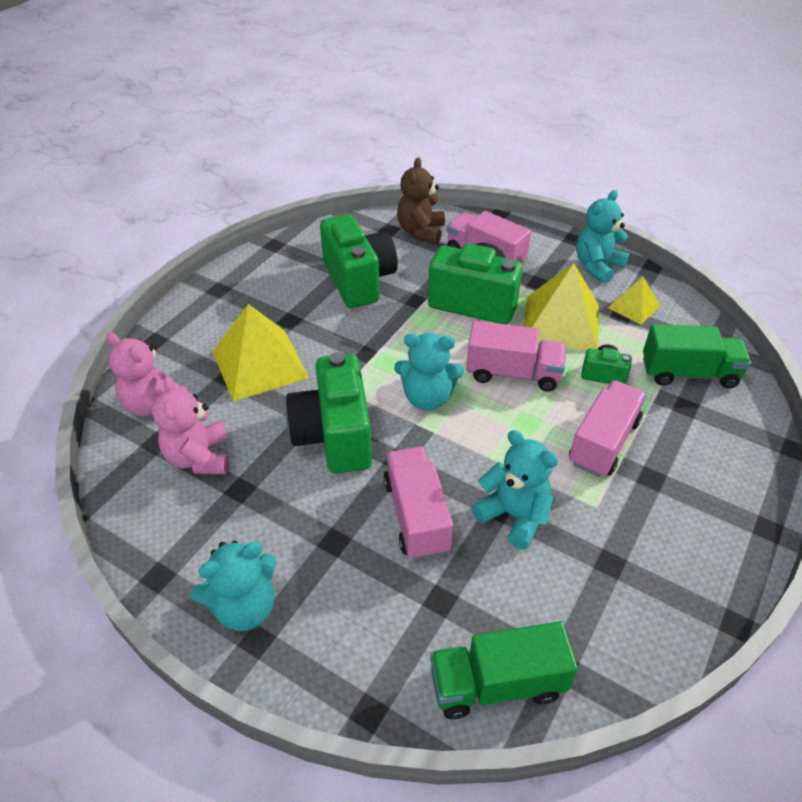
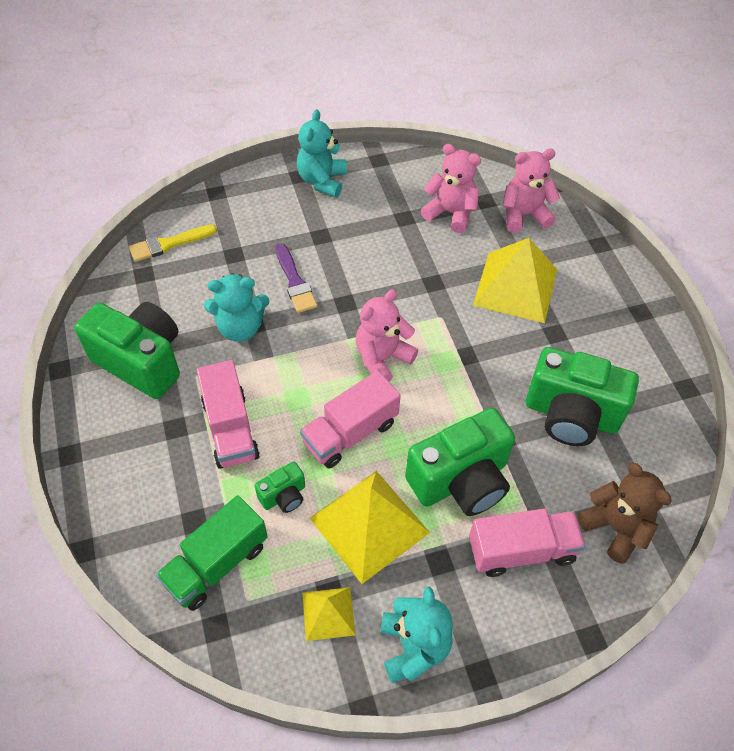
camera: 130 degrees right, 10 degrees up
(334, 436) = (401, 284): green camera -> green camera (141, 361)
(416, 516) = (295, 282): pink truck -> purple brush
(427, 398) = (382, 358): turquoise teddy bear -> pink teddy bear
(497, 684) = (168, 244): green truck -> yellow brush

